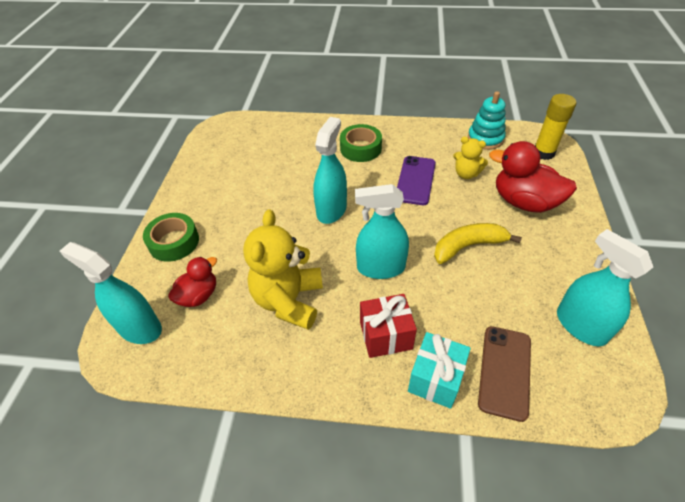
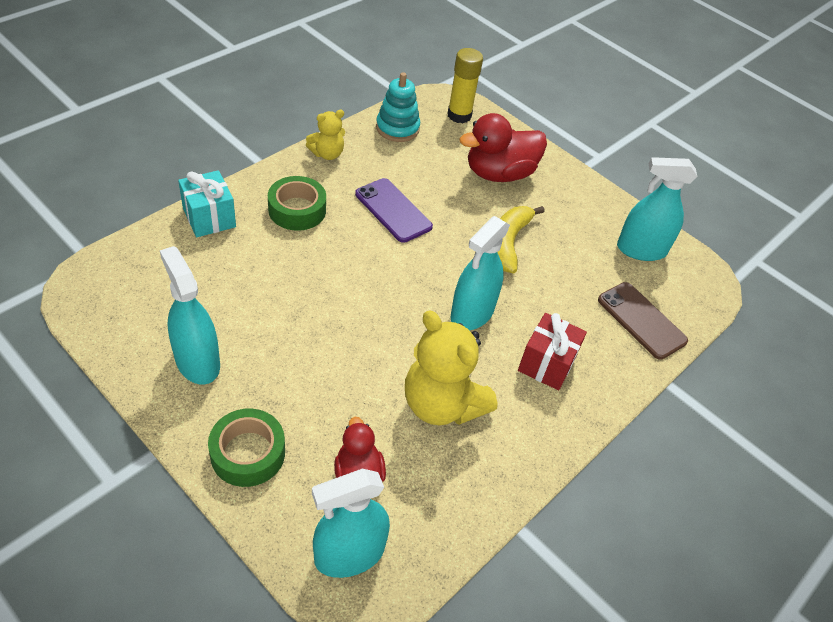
camera: 60 degrees left, 0 degrees up
(331, 210) = (359, 294): turquoise spray bottle -> turquoise spray bottle (197, 362)
(435, 379) = (613, 364): turquoise gift -> turquoise gift (209, 218)
(466, 174) = (426, 175): yellow teddy bear -> yellow teddy bear (327, 154)

